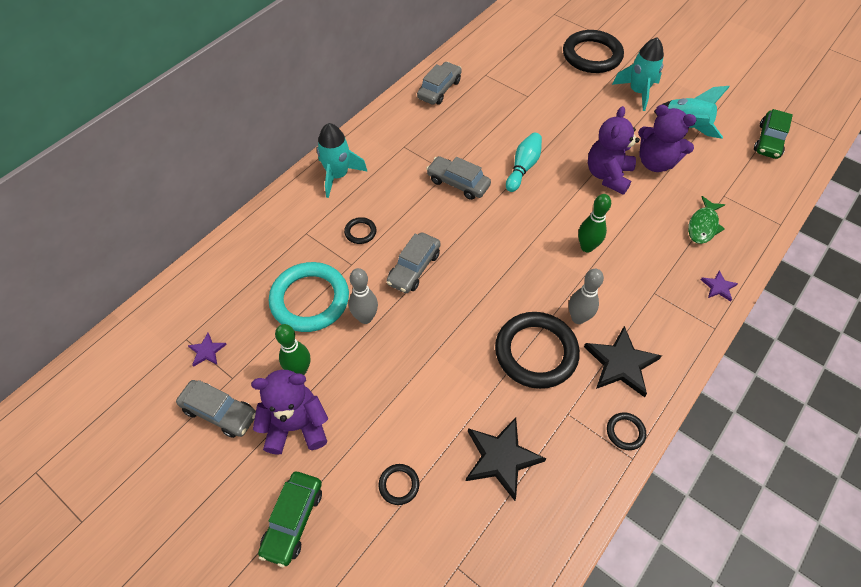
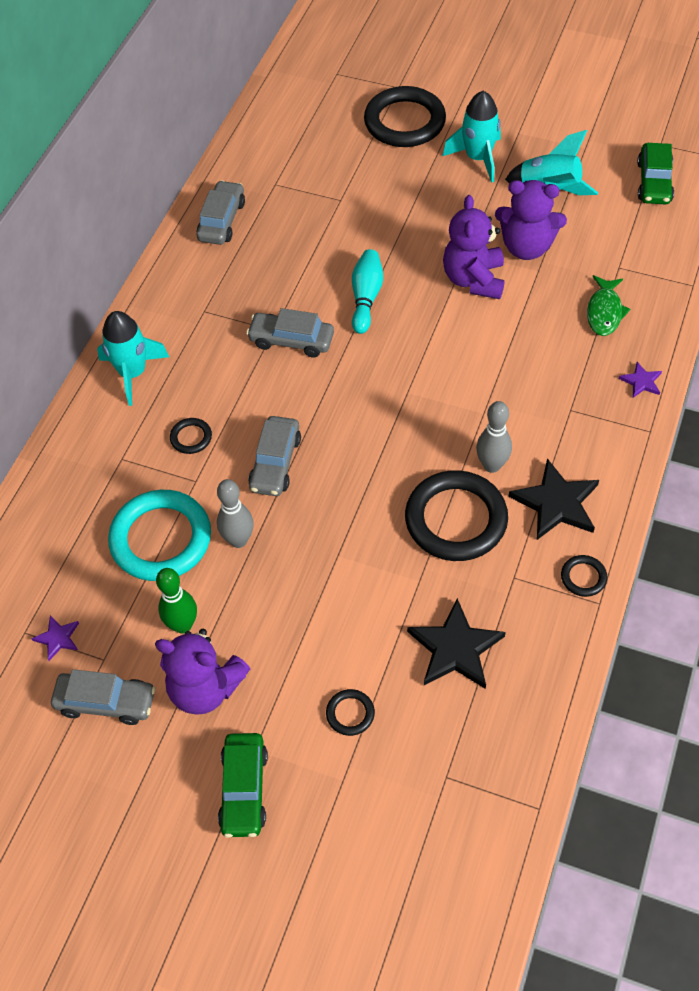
camera: 15 degrees left, 0 degrees up
(296, 426) = (205, 688): purple teddy bear -> purple teddy bear turned 135 degrees counterclockwise
(587, 247) = (476, 377): green bowling pin -> none

